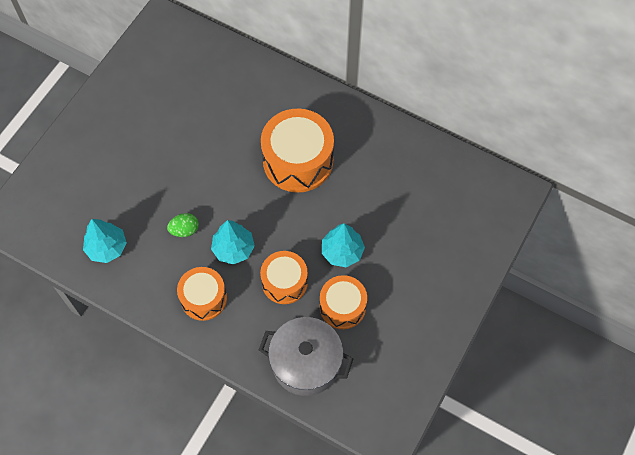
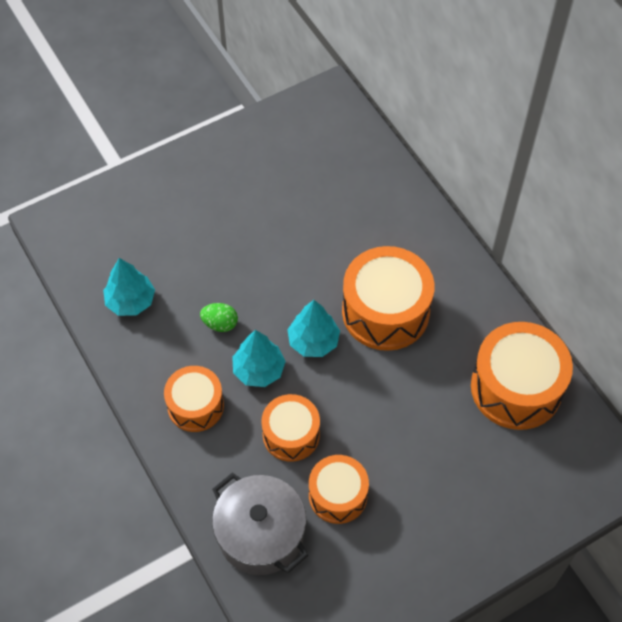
camera: 30 degrees right, 5 degrees down
(342, 252) = (374, 435): turquoise tree -> turquoise tree (313, 341)
(417, 169) = (516, 387): none -> orange drum

